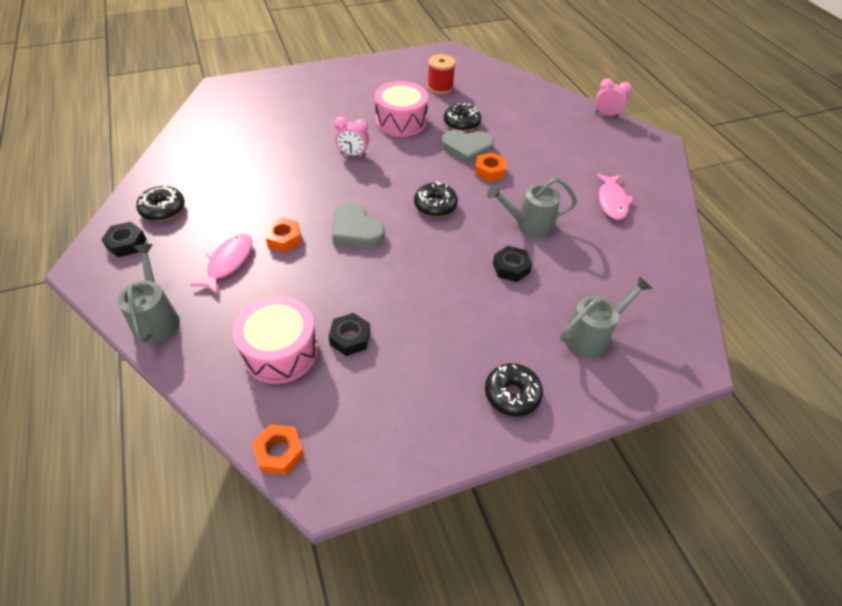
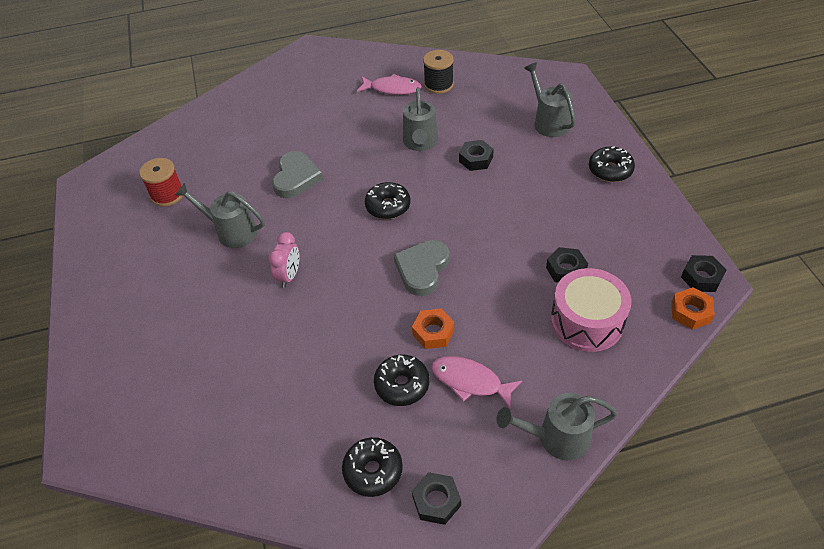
camera: 80 degrees left, 0 degrees up
(330, 474) = (701, 277): none -> black nut
(356, 230) = (422, 269): grey heart -> grey heart turned 150 degrees clockwise
(401, 121) = (231, 231): pink drum -> grey watering can
(461, 123) = (248, 179): black donut -> black donut (402, 385)
(489, 171) = (338, 163): orange nut -> none
(606, 115) = (259, 73): pink clock -> none
(631, 237) = (438, 85): none -> black spool

